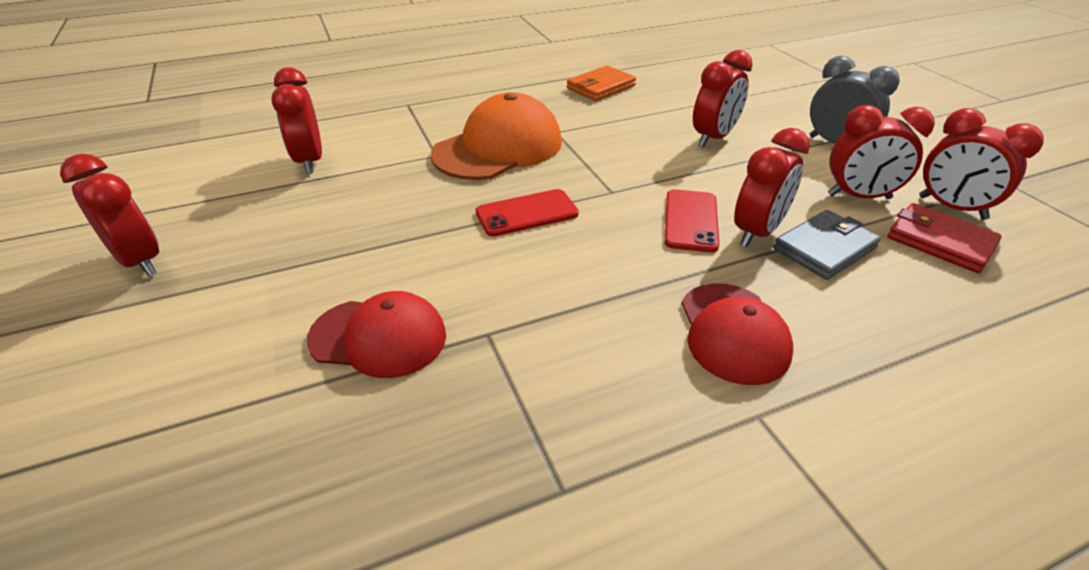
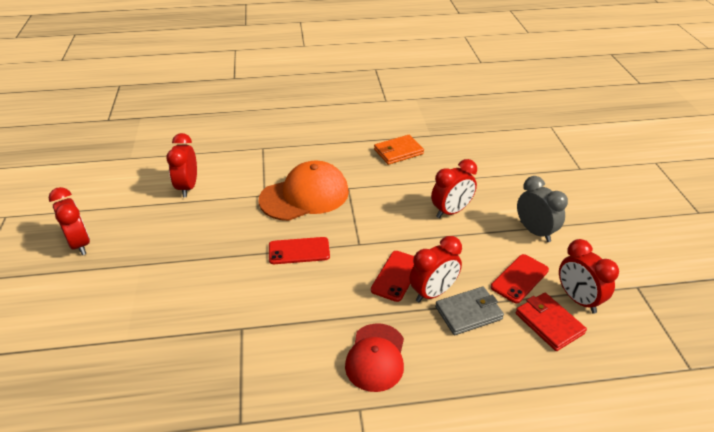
camera: 15 degrees right, 0 degrees up
(378, 337) = (185, 318): red cap -> none
(859, 197) = (519, 278): red clock -> red phone

